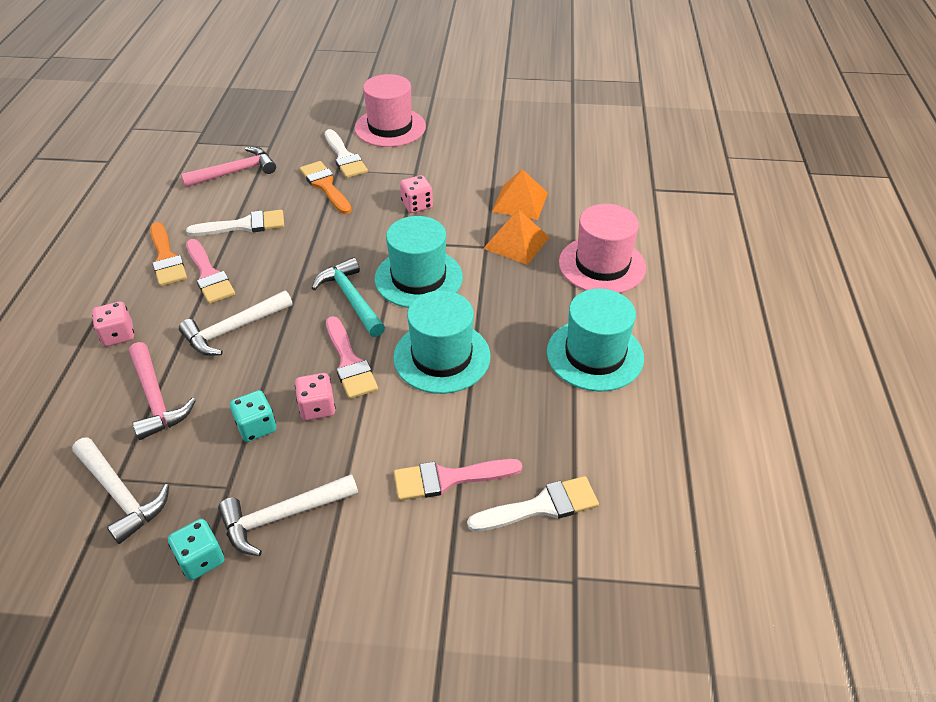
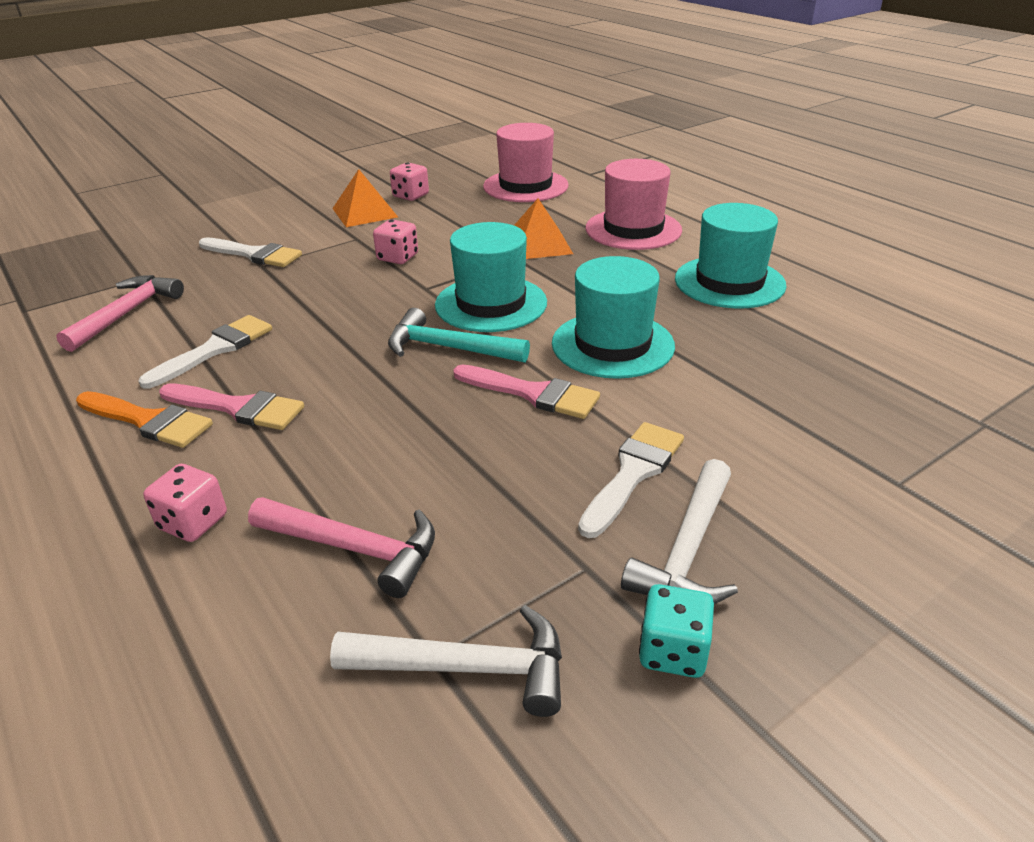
camera: 40 degrees left, 10 degrees down
(233, 330) = (353, 436): white hammer -> none
(256, 427) = (526, 498): turquoise dice -> none
(317, 407) = (563, 444): pink dice -> pink dice (410, 196)
(325, 186) = (268, 282): orange brush -> none
(390, 127) = (271, 218): pink hat -> pink hat (525, 186)
(448, 479) = (775, 421): pink brush -> none
(520, 202) = (494, 219): orange pyramid -> orange pyramid (365, 212)
(541, 506) = (874, 394): white brush -> white brush (633, 473)

